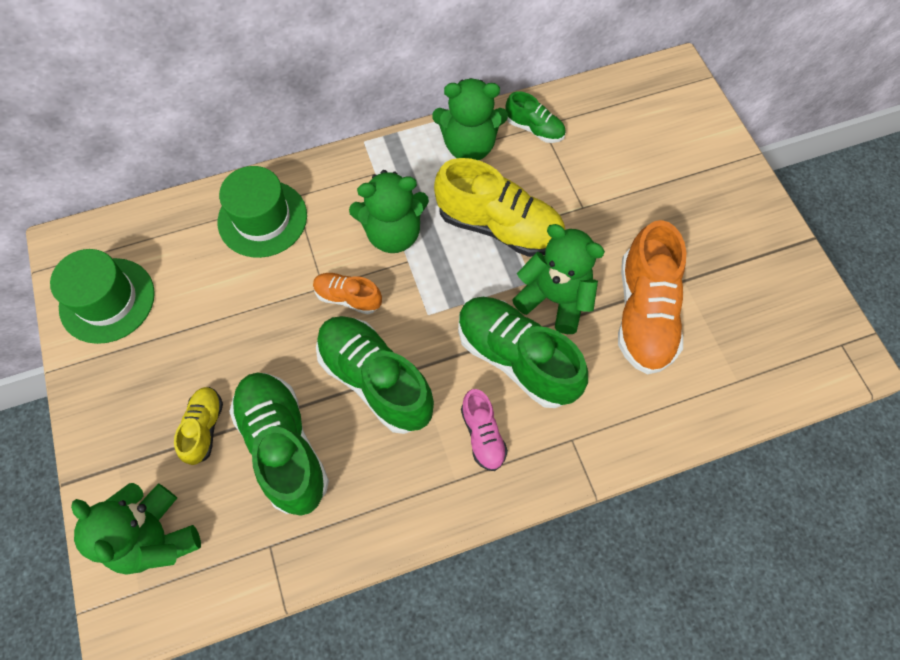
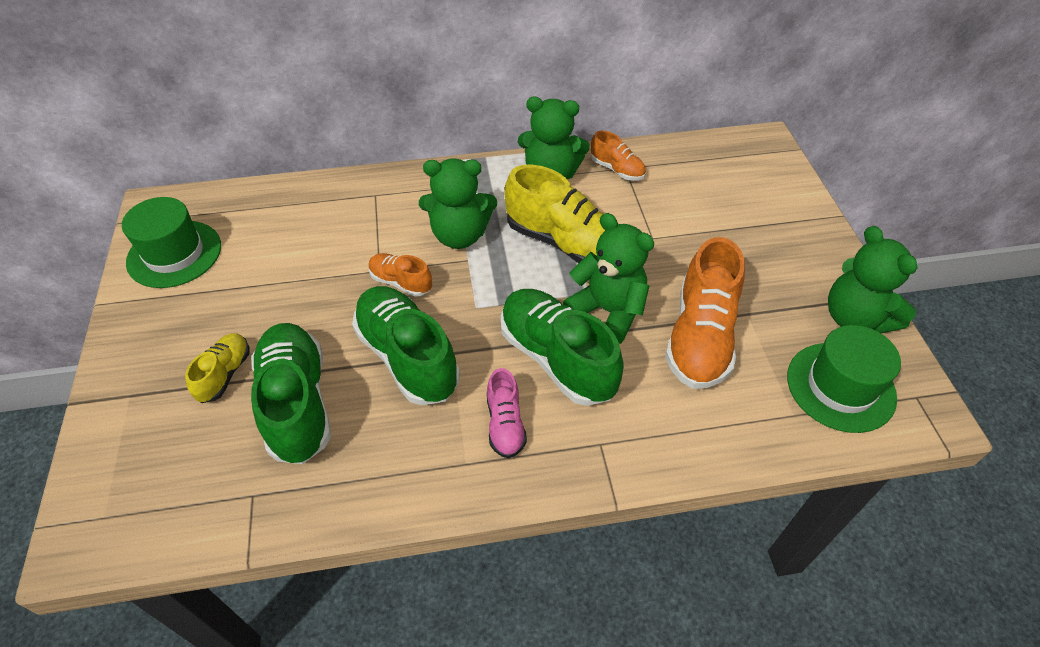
camera: 10 degrees right, 15 degrees down
(156, 536) = (141, 466): green teddy bear -> green teddy bear (855, 318)
(262, 218) = (340, 208): green hat -> green hat (840, 386)
(534, 129) = (617, 169): green shoe -> orange shoe

